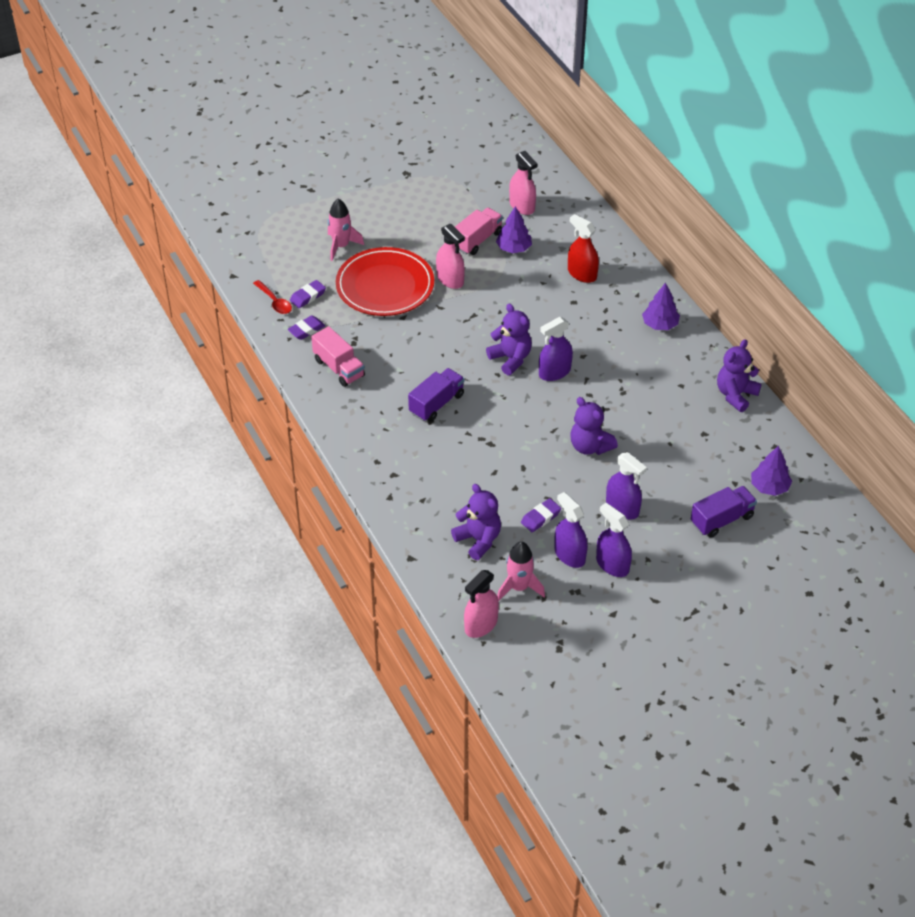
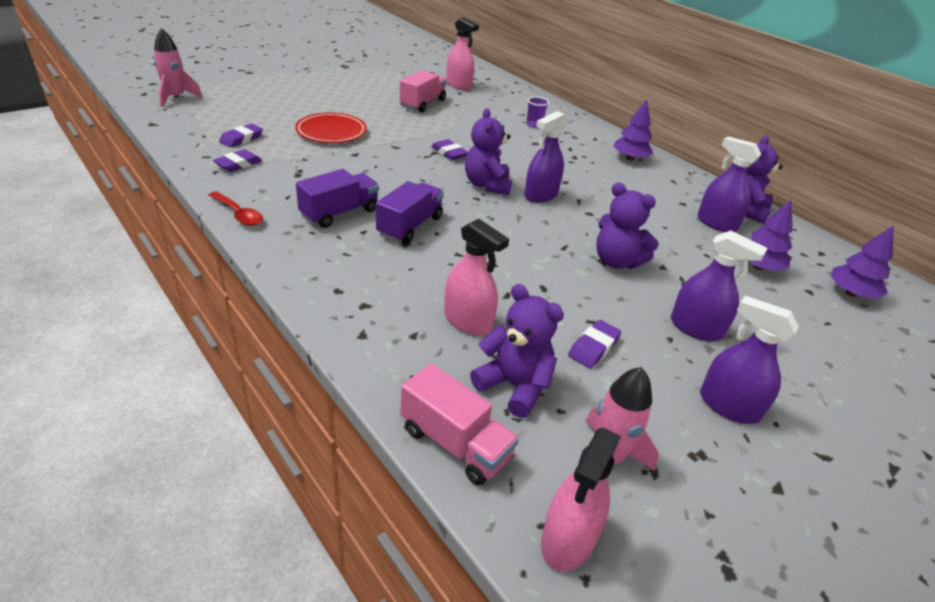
camera: 15 degrees left, 10 degrees down
(275, 302) = (200, 143): red spoon -> red spoon (239, 214)
(339, 368) = (279, 196): pink truck -> pink truck (455, 443)
(341, 246) = (281, 105): pink rocket -> pink rocket (176, 98)
(385, 286) = (331, 132): red plate -> red plate, size x0.64
(450, 279) = (402, 128): pink spray bottle -> pink spray bottle (468, 321)
(487, 316) = (449, 153): none -> purple eraser
(510, 359) = (487, 185): purple teddy bear -> purple teddy bear turned 135 degrees counterclockwise
(514, 248) = (460, 109): purple tree -> purple tree (758, 267)
(569, 555) = (660, 397): purple spray bottle -> purple spray bottle (716, 223)
(582, 274) = (534, 125): red spray bottle -> purple cup
(722, 520) = (828, 333): purple truck -> purple truck (340, 213)

